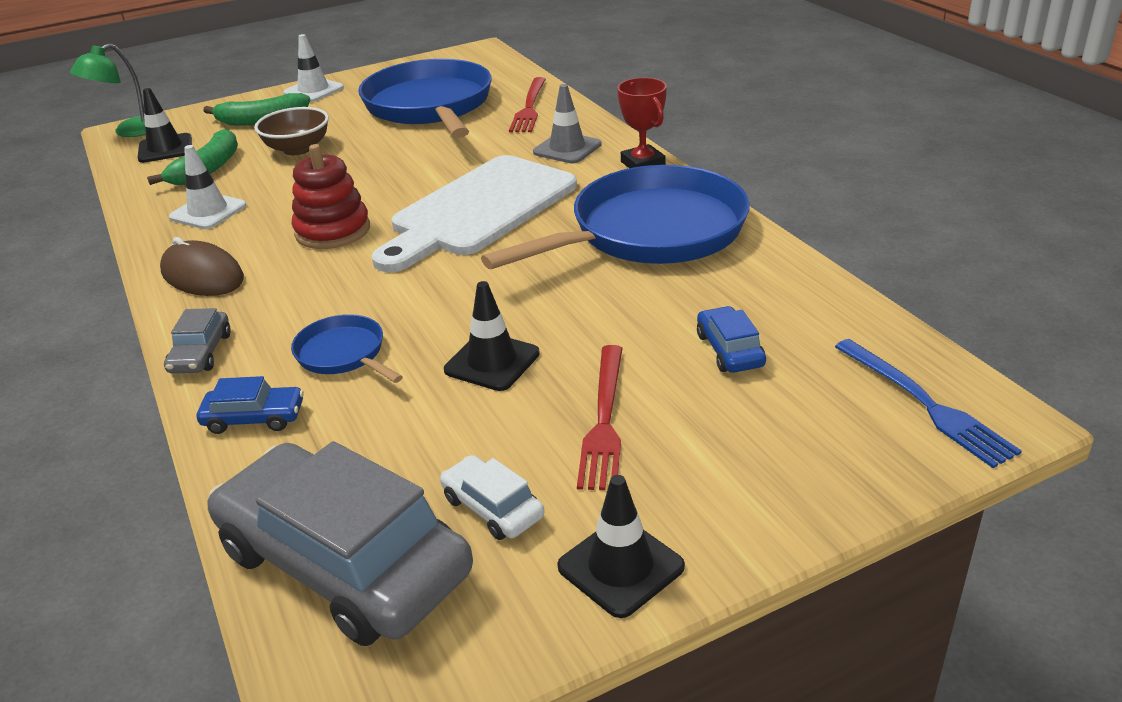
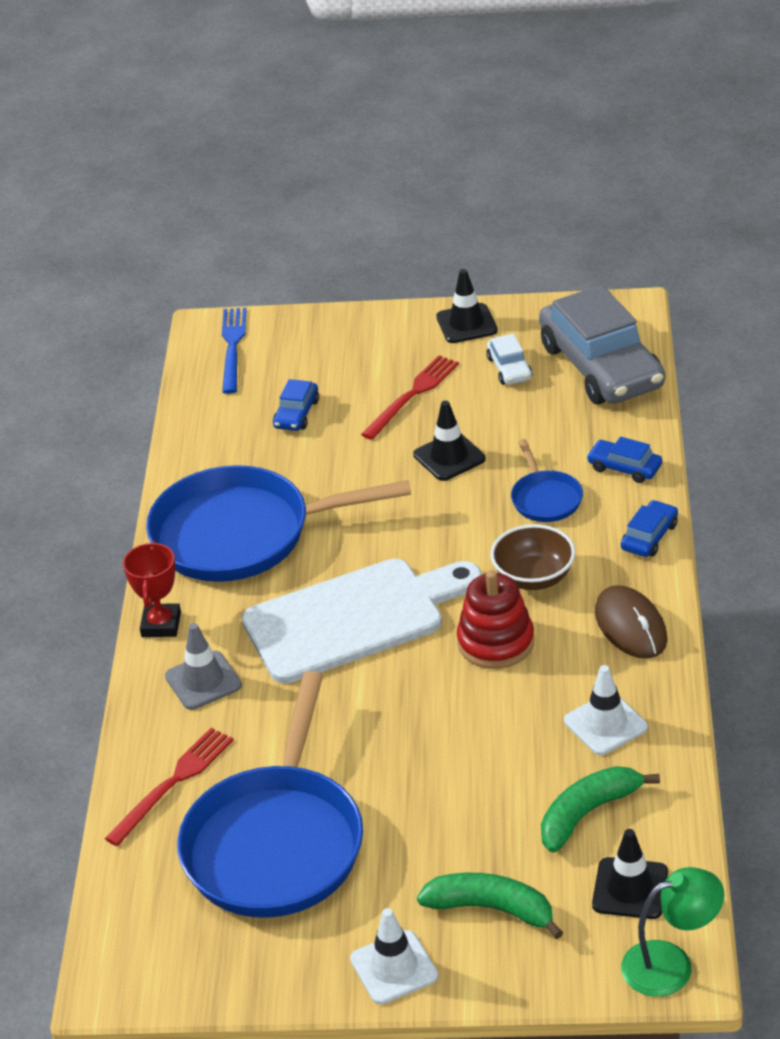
camera: 150 degrees left, 5 degrees up
(201, 353) = (649, 537): grey car -> blue car
(298, 149) = (473, 811): brown bowl -> brown bowl (534, 577)

